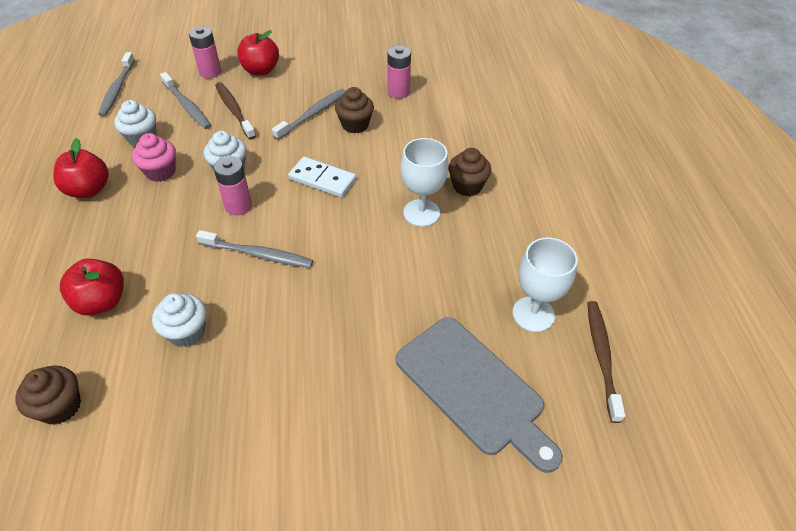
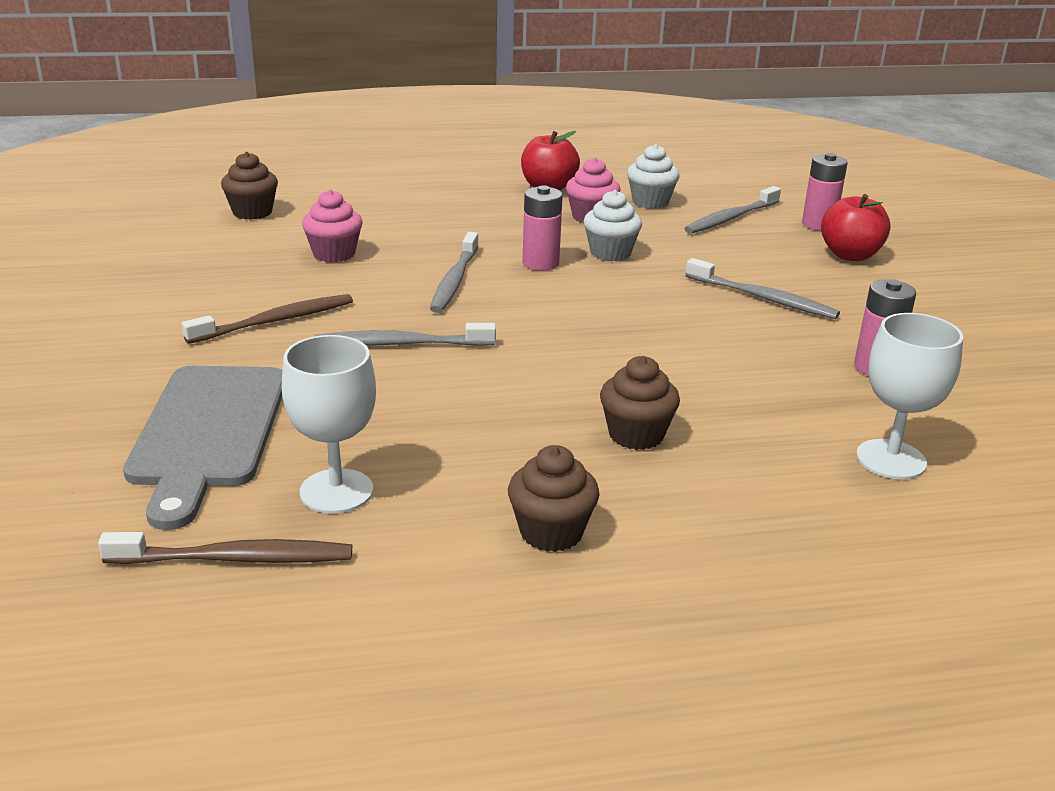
camera: 85 degrees right, 20 degrees down
(102, 302) = (380, 213): red apple -> none
(117, 89) = (741, 180): grey toothbrush -> grey toothbrush (401, 344)
(186, 332) = (334, 254): white cupcake -> pink cupcake
(234, 110) = (738, 246): brown toothbrush -> brown toothbrush (275, 321)
(322, 179) = (610, 312): white domino -> none
(355, 125) = (755, 332): brown cupcake -> brown cupcake (551, 532)
(421, 213) = (556, 391): white goblet -> white goblet (891, 459)
(473, 388) = (208, 432): grey cutting board -> grey cutting board turned 45 degrees counterclockwise

